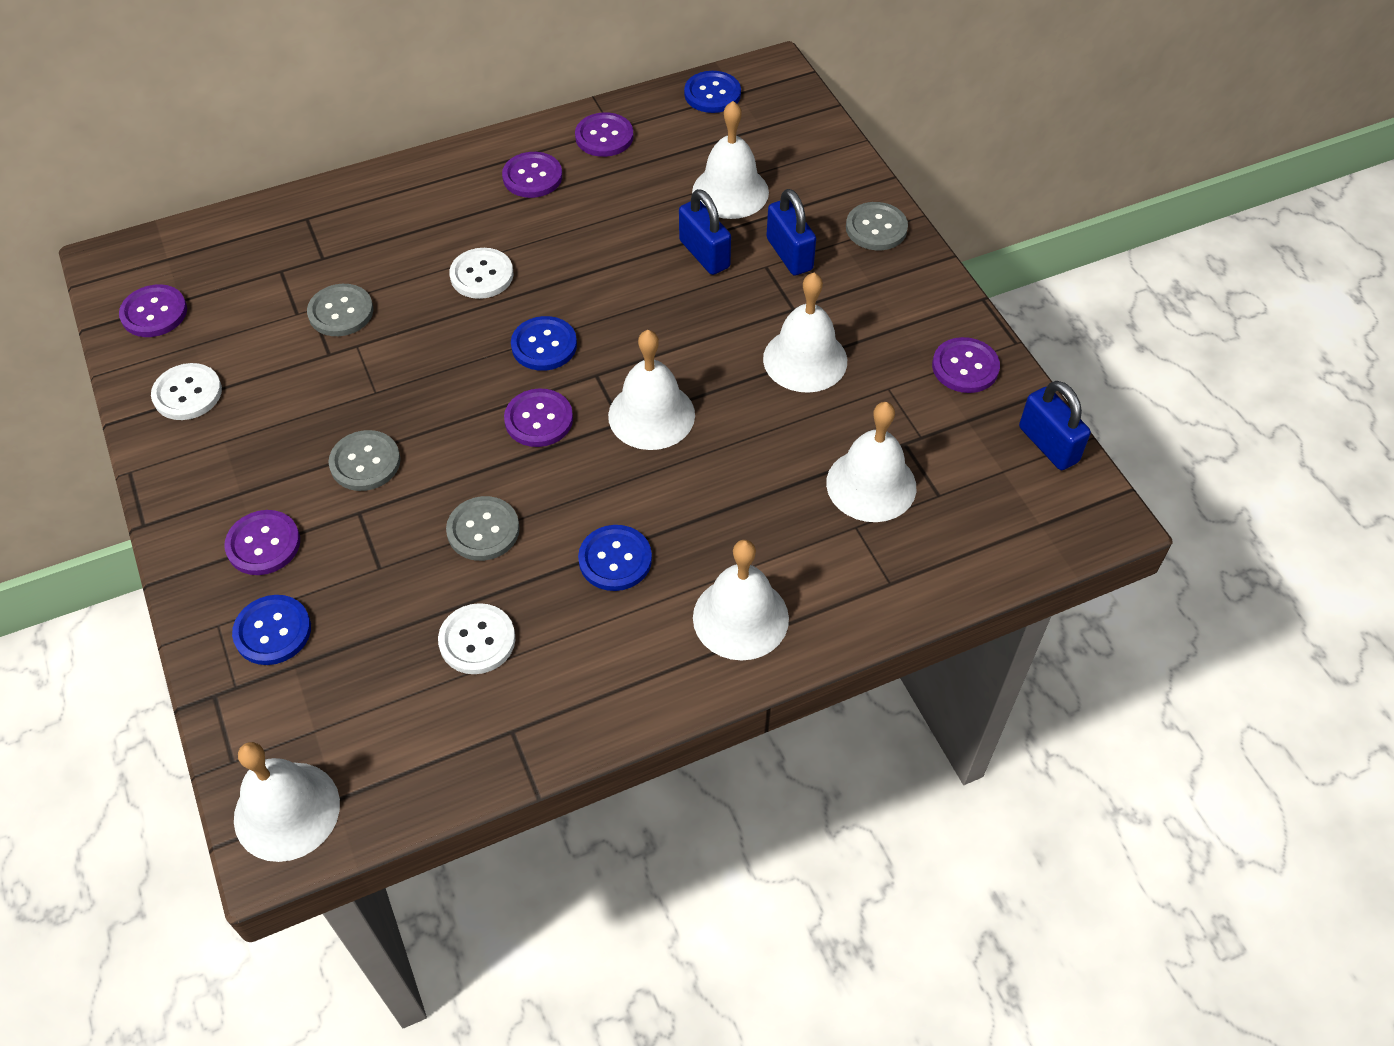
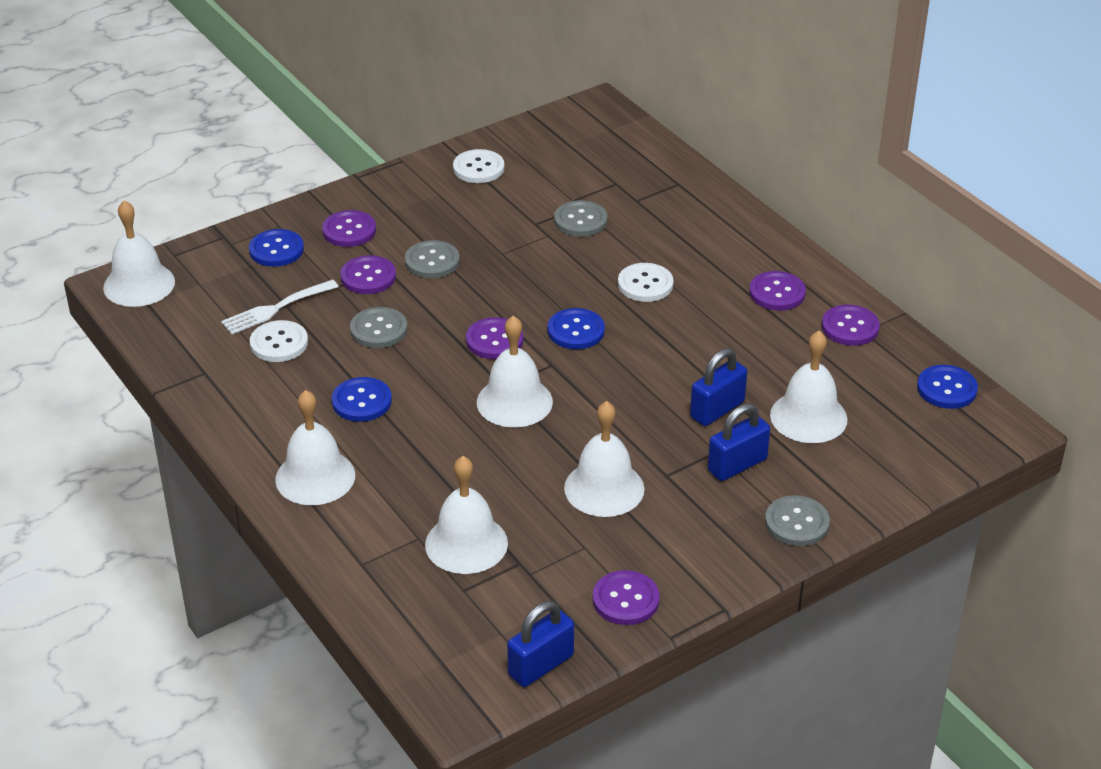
camera: 80 degrees right, 15 degrees down
(154, 313) = (552, 136): purple button -> purple button (368, 277)
(403, 639) = (276, 308): none -> white fork

